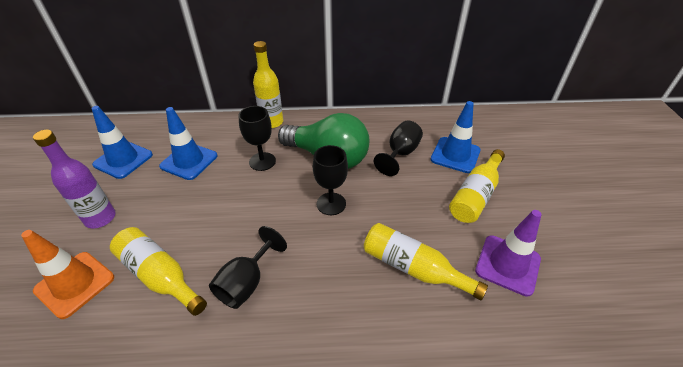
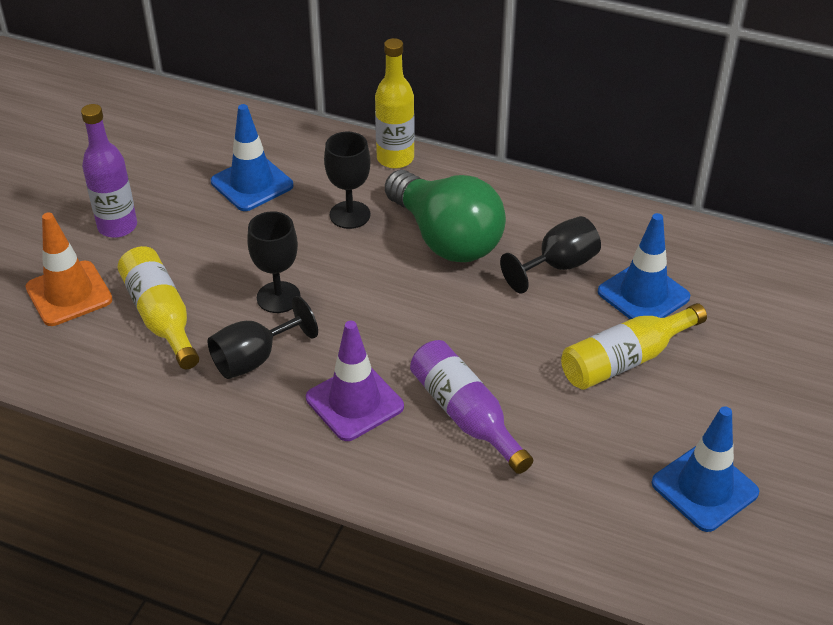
camera: 25 degrees right, 0 degrees up
(123, 160) = (169, 156): blue traffic cone -> blue traffic cone (704, 488)
(331, 204) = (410, 303): black goblet -> black goblet (278, 297)
(413, 268) = (465, 415): yellow bottle -> purple bottle
(507, 265) = (594, 456): purple traffic cone -> purple traffic cone (354, 402)

